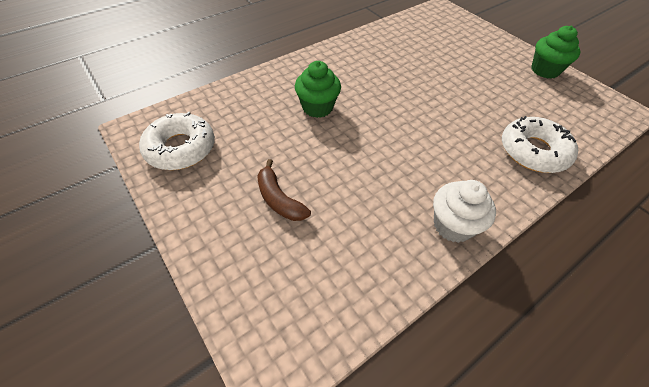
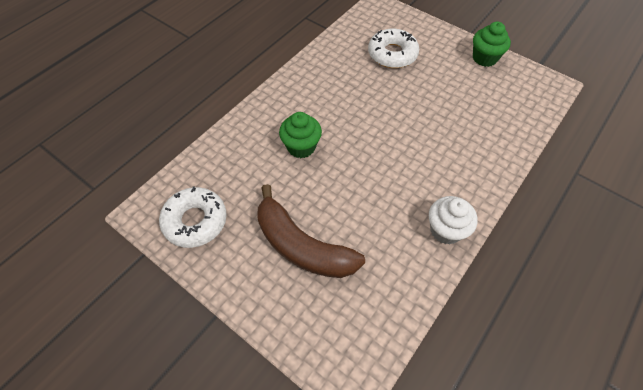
camera: 15 degrees left, 5 degrees up
(279, 199) = (302, 246): brown banana -> brown banana, size x1.88
(533, 151) = (491, 145): white donut -> white donut (392, 54)

